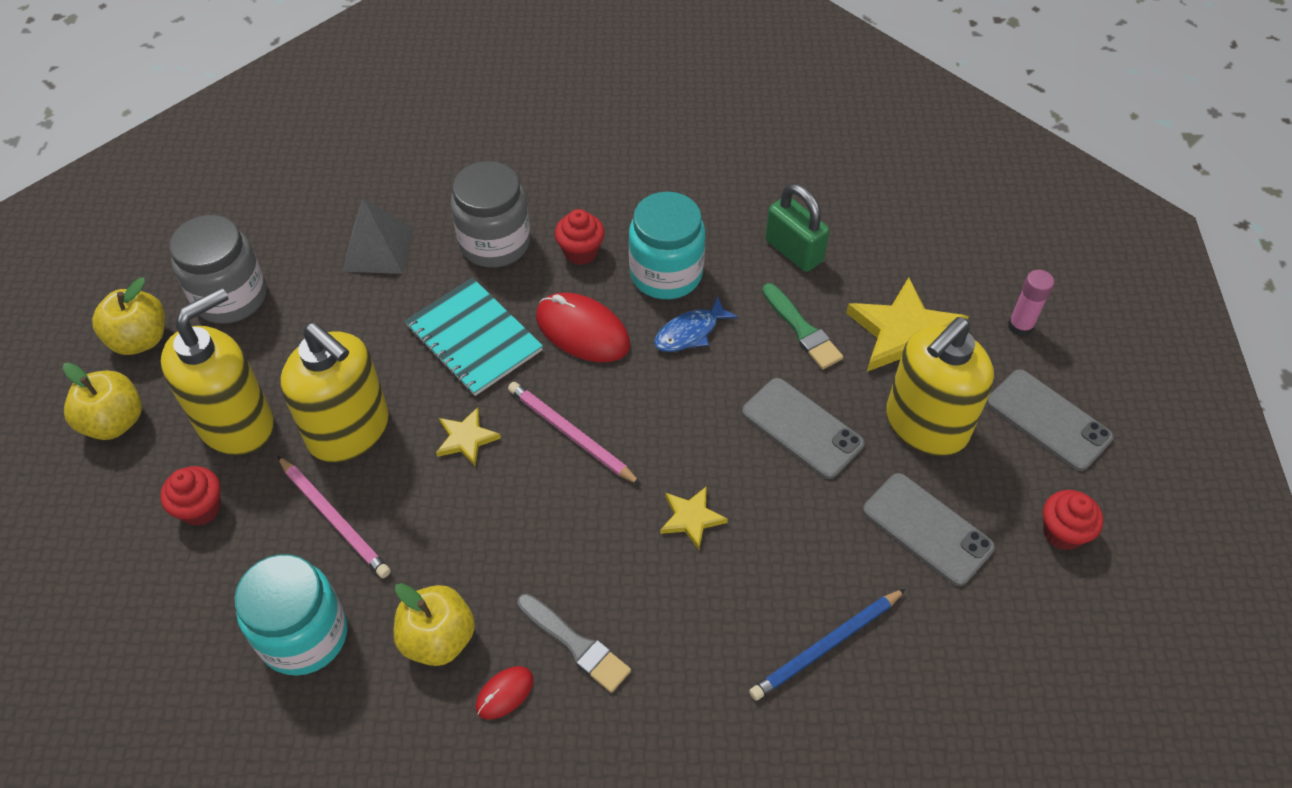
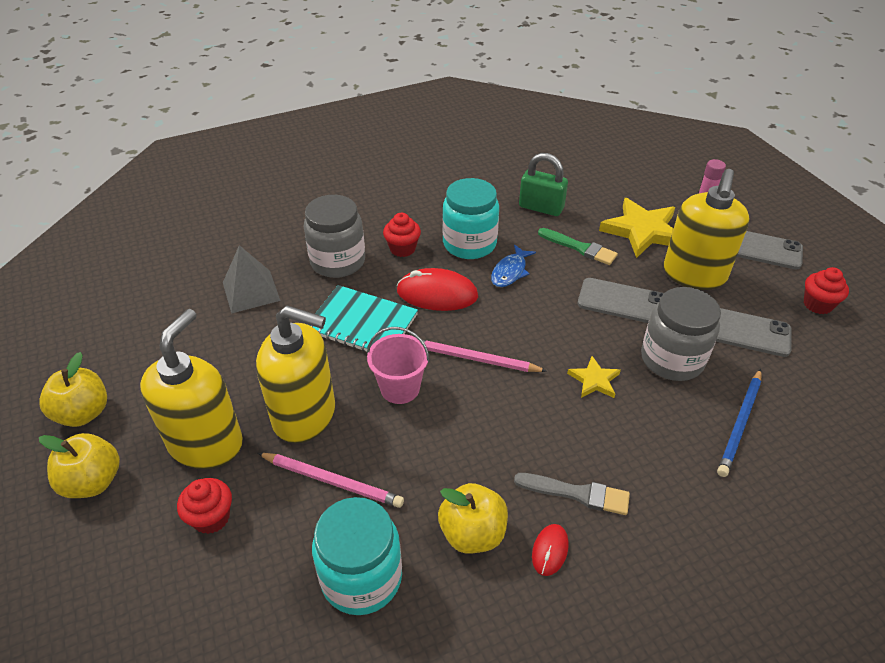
camera: 25 degrees left, 10 degrees down
(231, 297) = (148, 358): grey jar -> grey jar (672, 359)
(466, 438) = (400, 388): yellow star -> pink bucket

